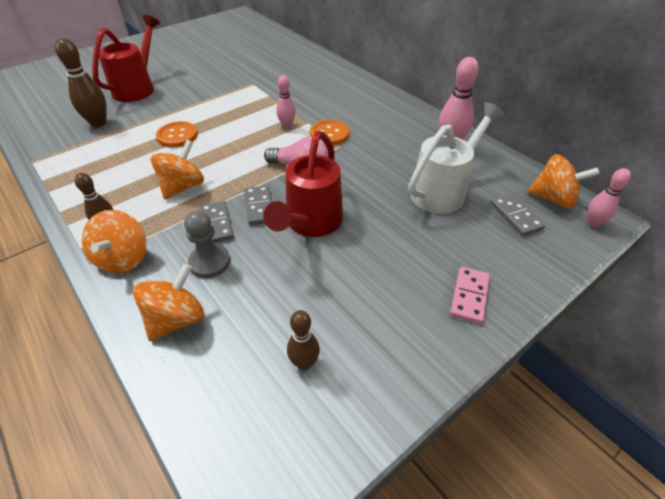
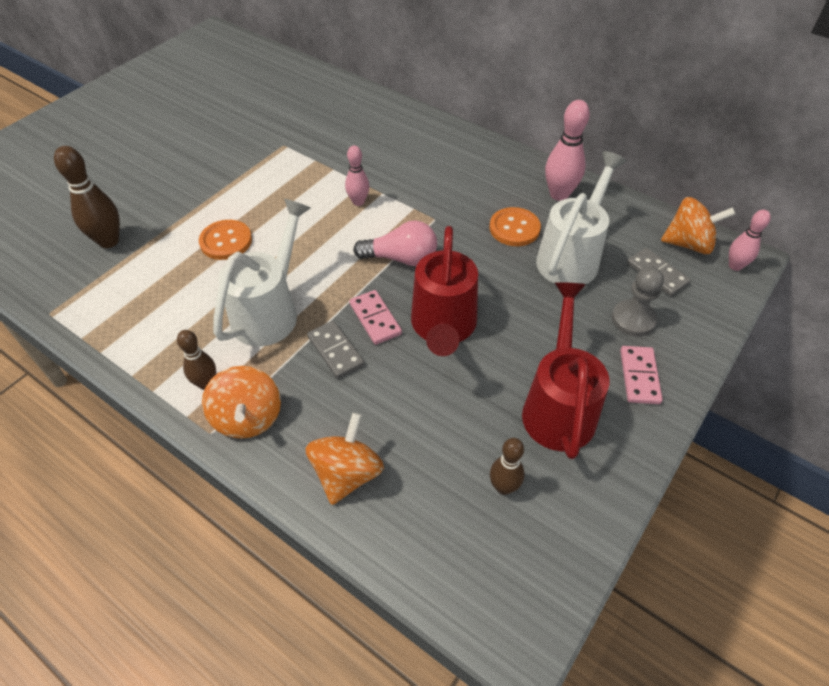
camera: 15 degrees left, 5 degrees up
(137, 88) = (132, 177): red watering can -> red watering can (558, 406)
(182, 187) = (270, 311): orange spinning top -> white watering can
(210, 262) = (351, 399): grey pawn -> grey pawn (633, 319)
(259, 207) = (375, 319): grey domino -> pink domino
(329, 134) = (415, 205): orange button -> orange button (514, 228)

